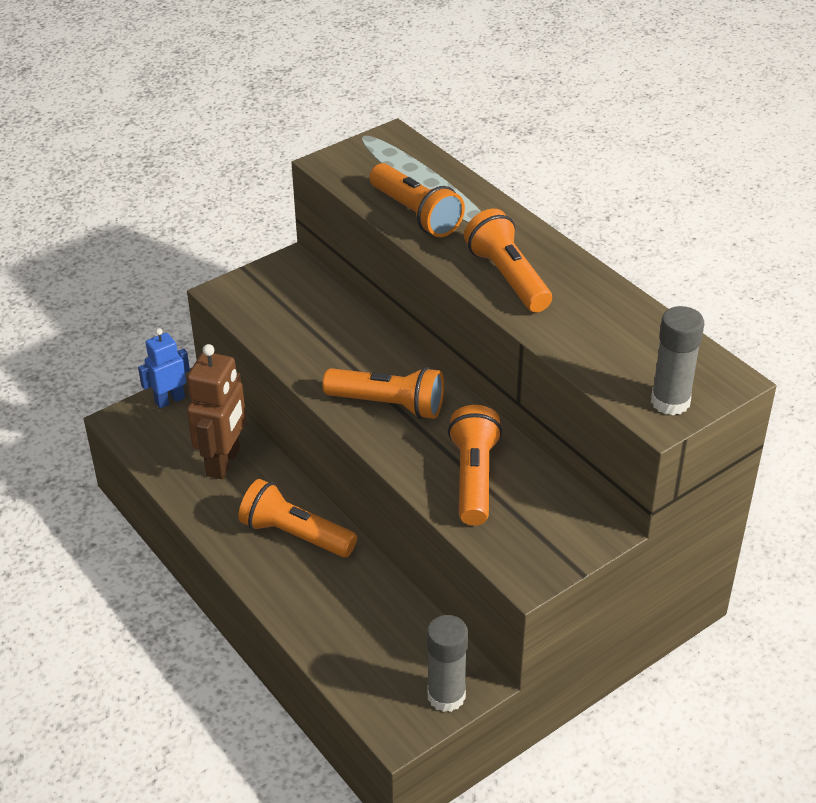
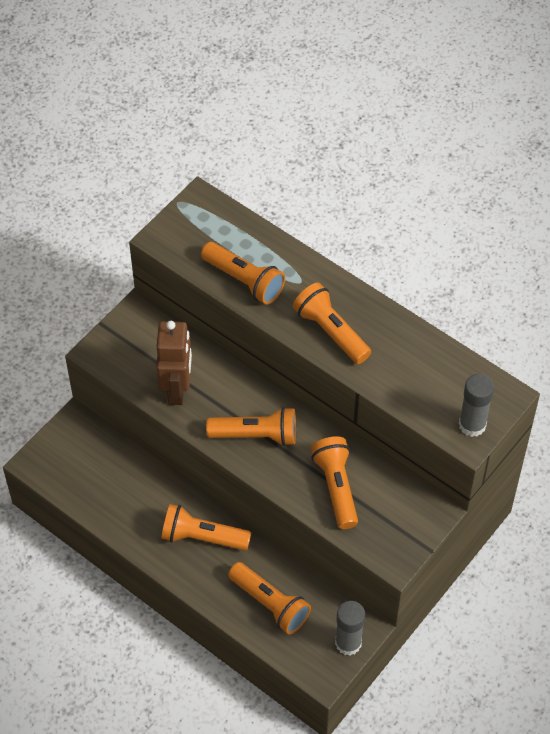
camera: 15 degrees left, 15 degrees up
(169, 400) = (64, 436): blue robot -> none
(224, 462) = (127, 485): brown robot -> brown robot (177, 389)
(355, 627) = (270, 604): none -> orange flashlight

